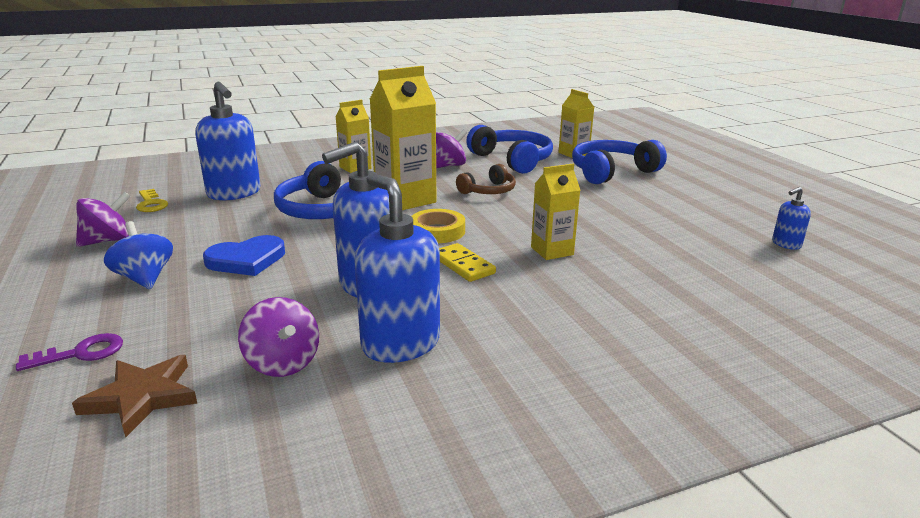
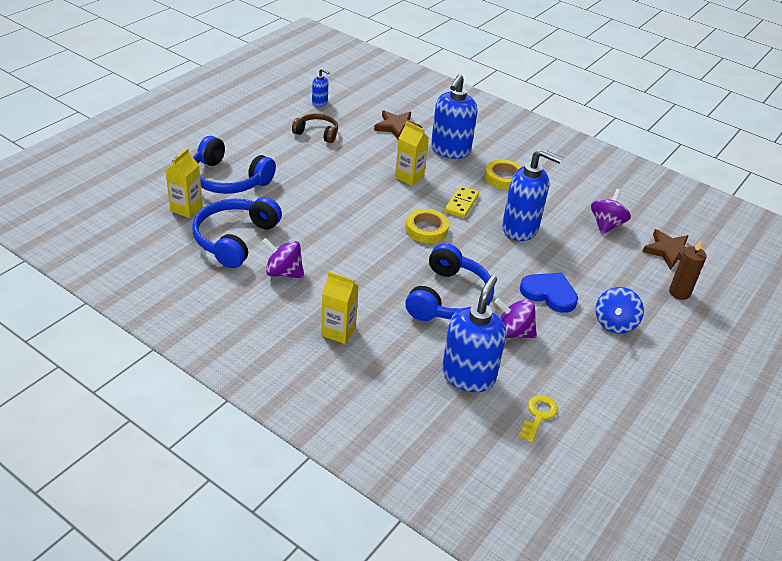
camera: 125 degrees left, 15 degrees up
(81, 353) = (679, 292): purple key -> brown candle
(108, 240) = (606, 384): purple spinning top -> purple spinning top (513, 332)
(400, 344) = (554, 198): blue soap dispenser -> blue soap dispenser (450, 150)
(405, 200) = (387, 266): yellow carton -> none
(488, 191) = (329, 230): brown headphones -> brown headphones (317, 133)
(493, 318) = (504, 178): none -> yellow tape
(696, 279) = (397, 127): none -> brown star

